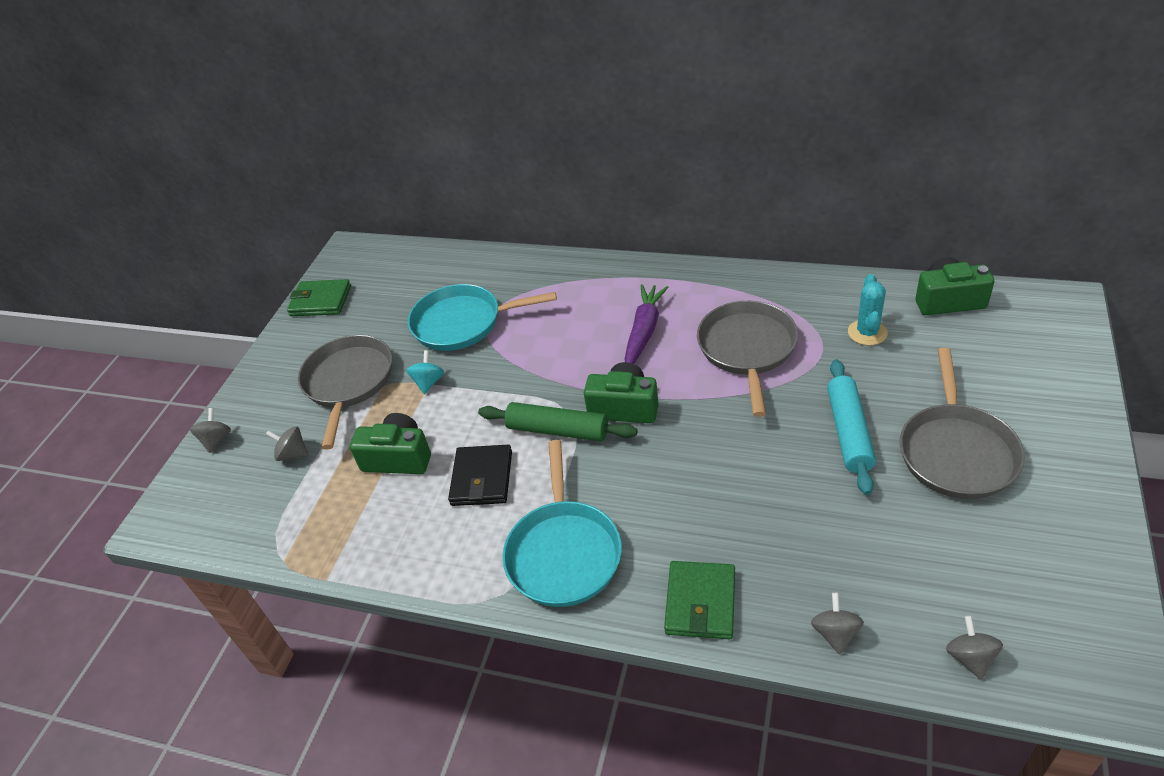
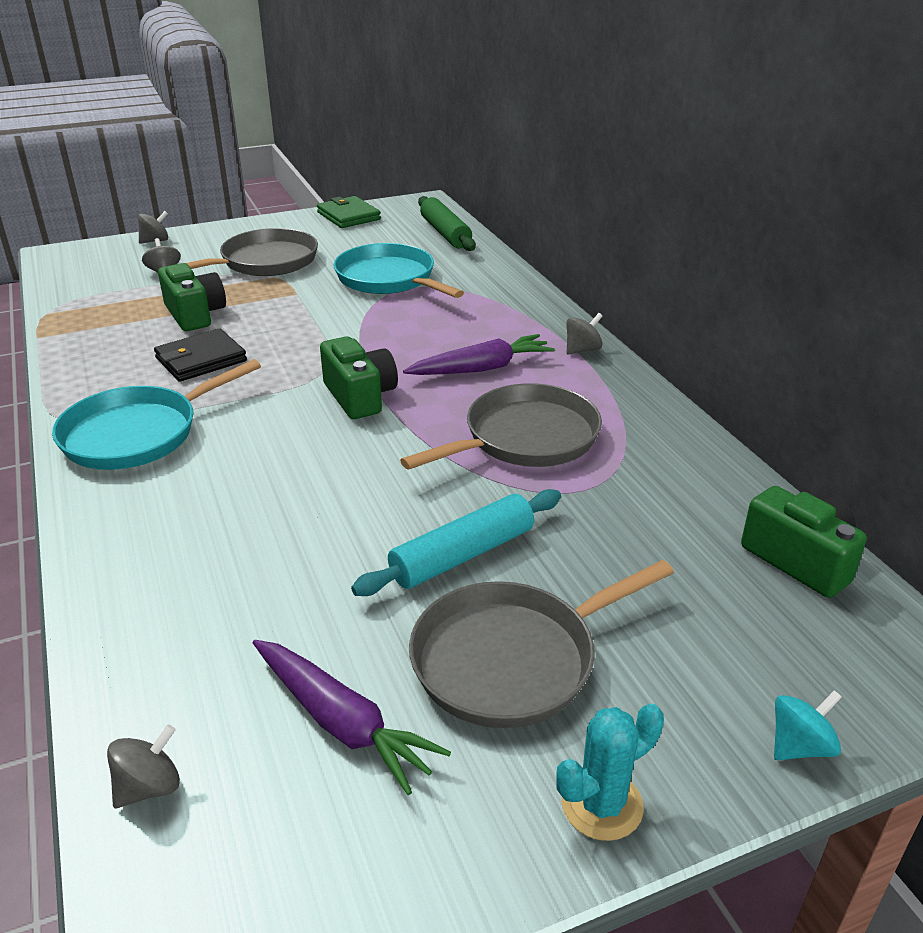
camera: 45 degrees right, 10 degrees down
(429, 382) = (298, 293): turquoise spinning top -> turquoise spinning top (800, 746)
(558, 430) = (295, 373): green rolling pin -> green rolling pin (445, 233)
(700, 602) = (120, 537): green wallet -> none
(835, 633) = (128, 651): grey spinning top -> grey spinning top (582, 350)
(867, 332) = (654, 512): turquoise cactus -> turquoise cactus (602, 805)
(966, 547) = (342, 723): none -> purple carrot

